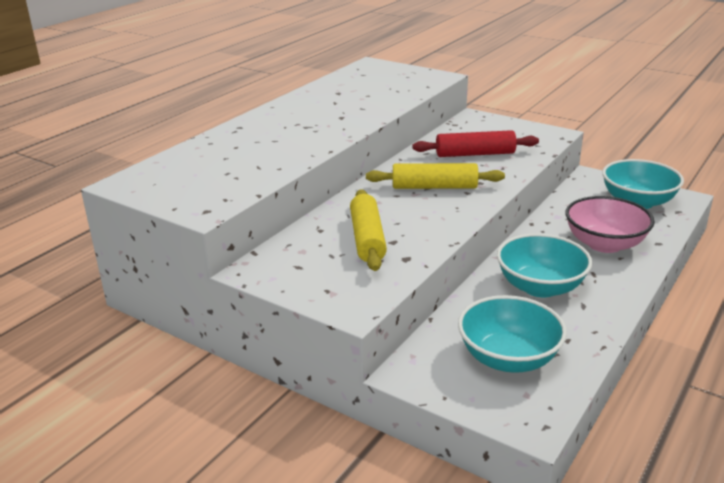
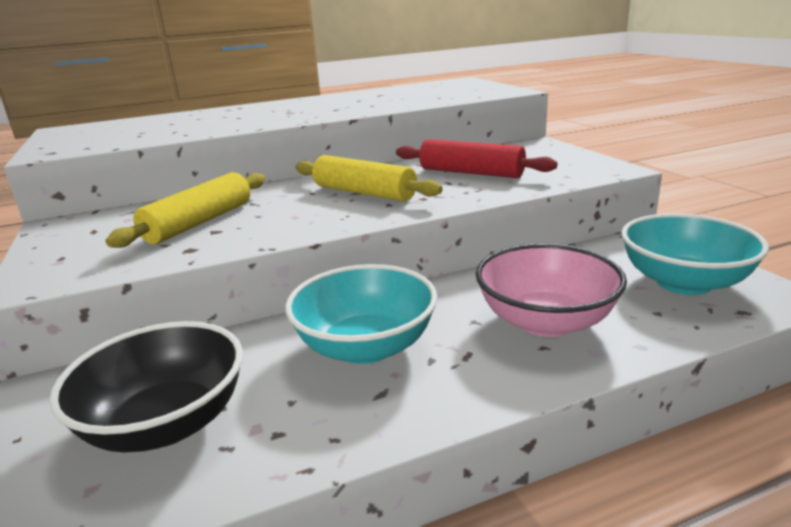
camera: 35 degrees right, 5 degrees down
(508, 358) = (166, 423): turquoise bowl -> black bowl

